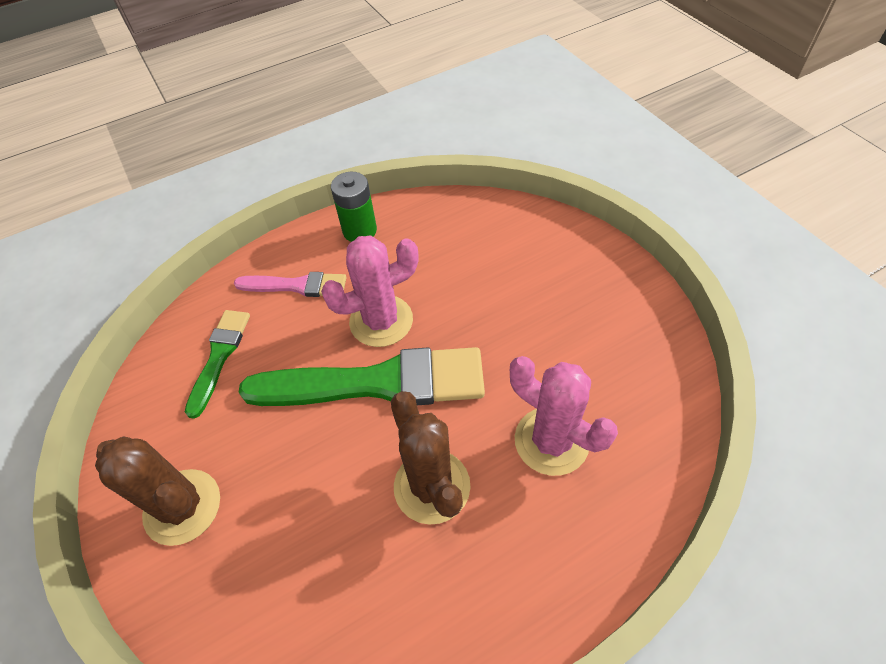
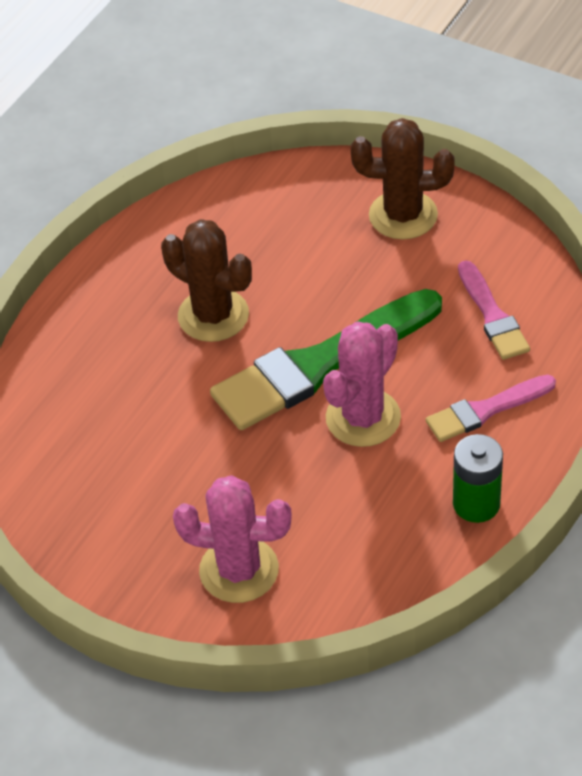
camera: 150 degrees right, 5 degrees down
(219, 356) = (492, 315): green brush -> pink brush
(551, 441) = (130, 392): pink cactus -> pink cactus (239, 570)

